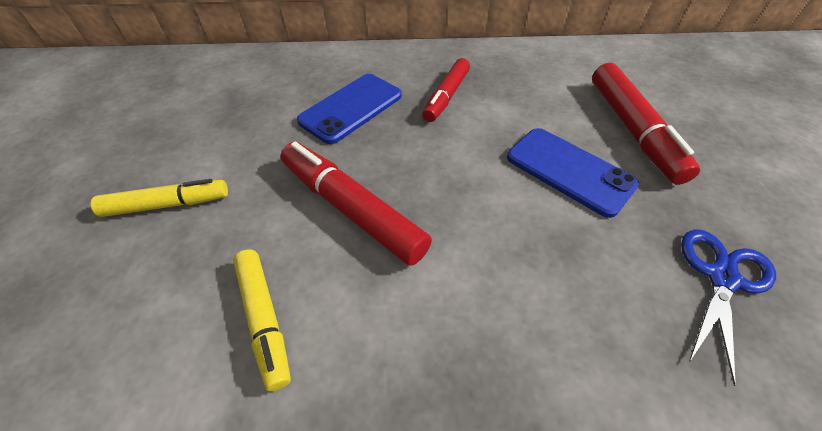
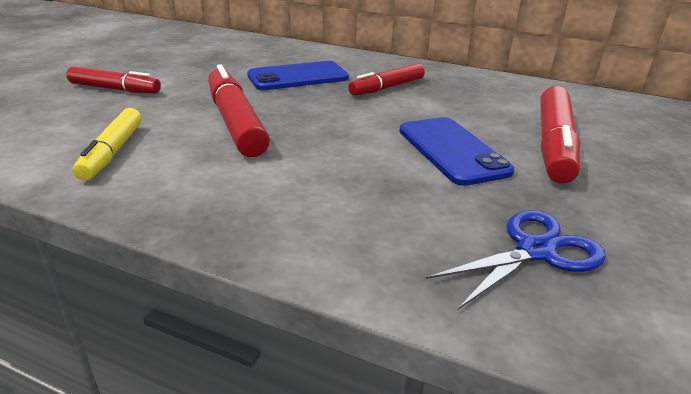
camera: 25 degrees right, 20 degrees down
(167, 204) = (115, 89): yellow marker -> red marker

